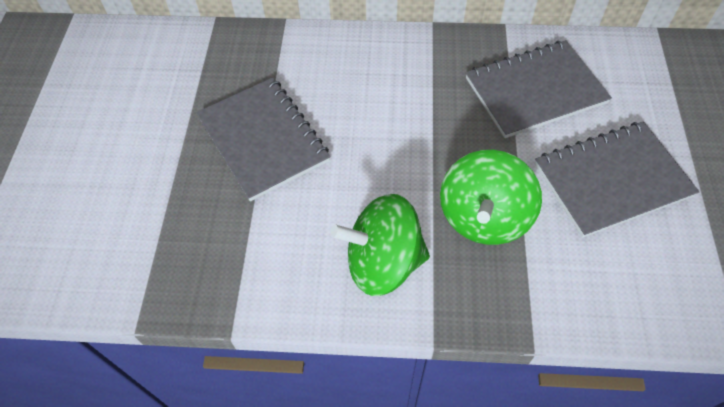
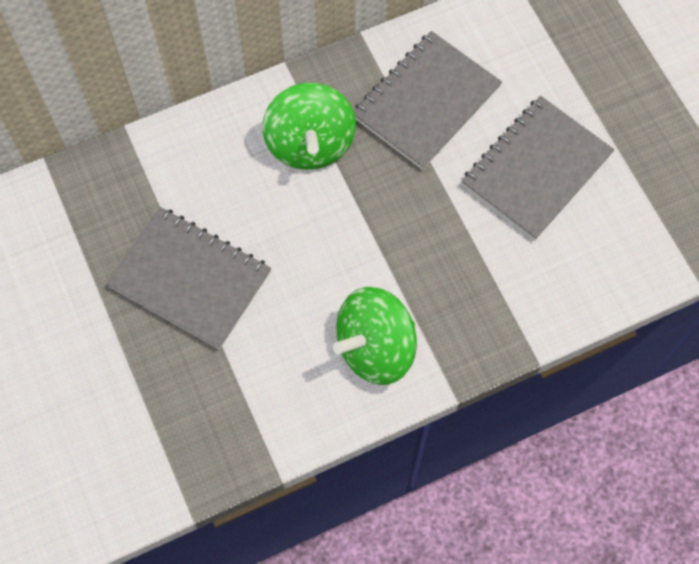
camera: 30 degrees left, 10 degrees up
(483, 217) = (441, 261): green spinning top -> green spinning top (310, 143)

